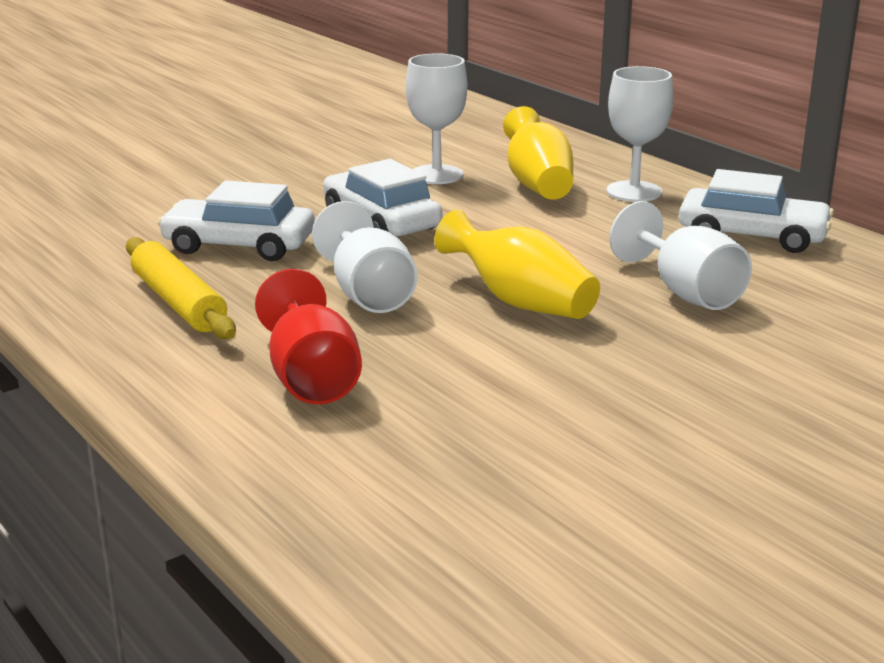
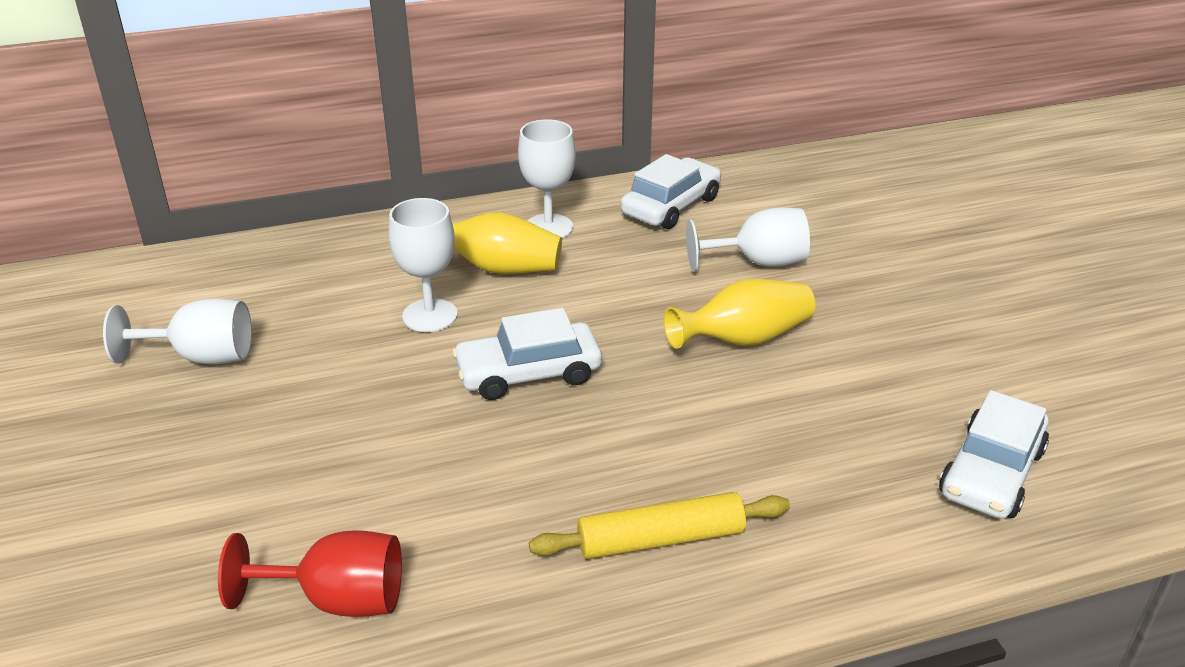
camera: 70 degrees left, 10 degrees up
(239, 245) = (535, 476): white car -> white car (991, 473)
(311, 378) = (849, 478): red goblet -> red goblet (338, 600)
(368, 294) = (694, 414): white goblet -> white goblet (201, 357)

